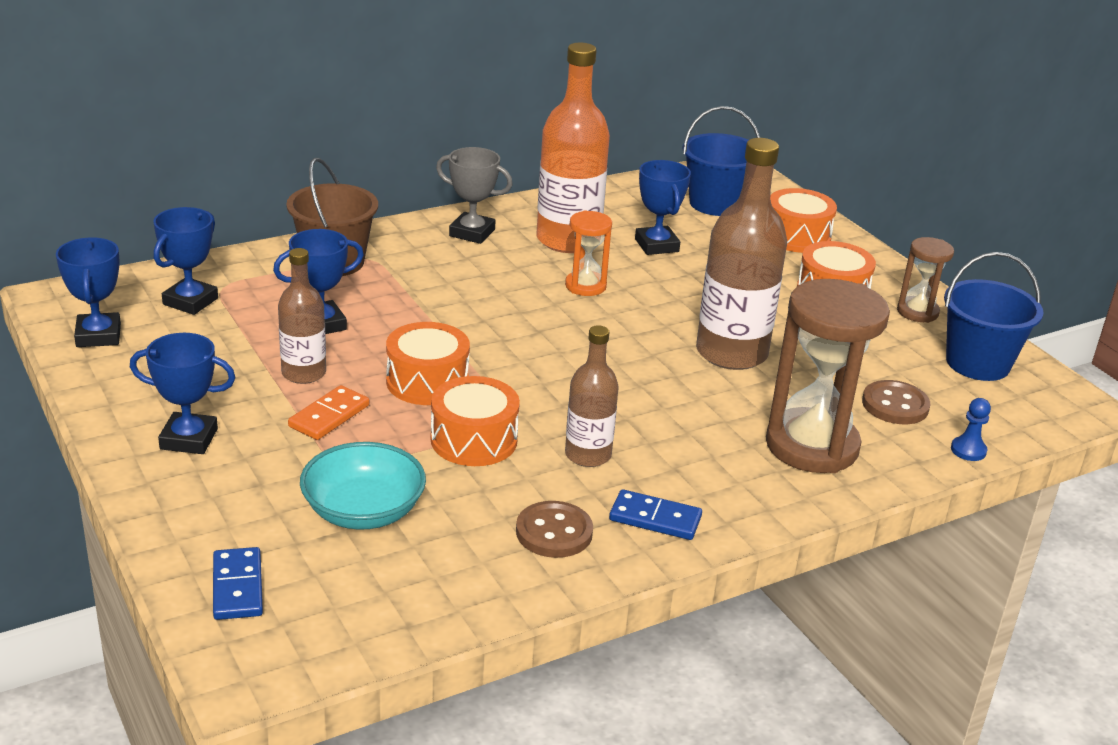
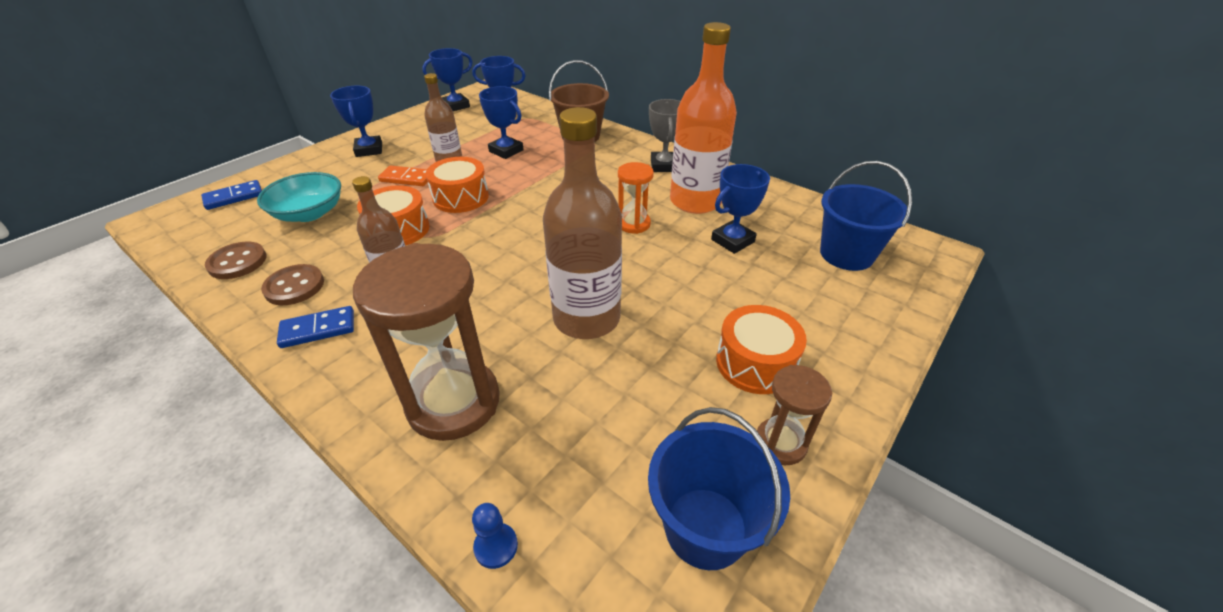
camera: 70 degrees right, 10 degrees up
(655, 518) = (318, 329): blue domino -> blue domino turned 75 degrees clockwise
(797, 236) = (846, 315): orange drum -> none
(895, 405) = (560, 456): brown button -> brown button (237, 262)

